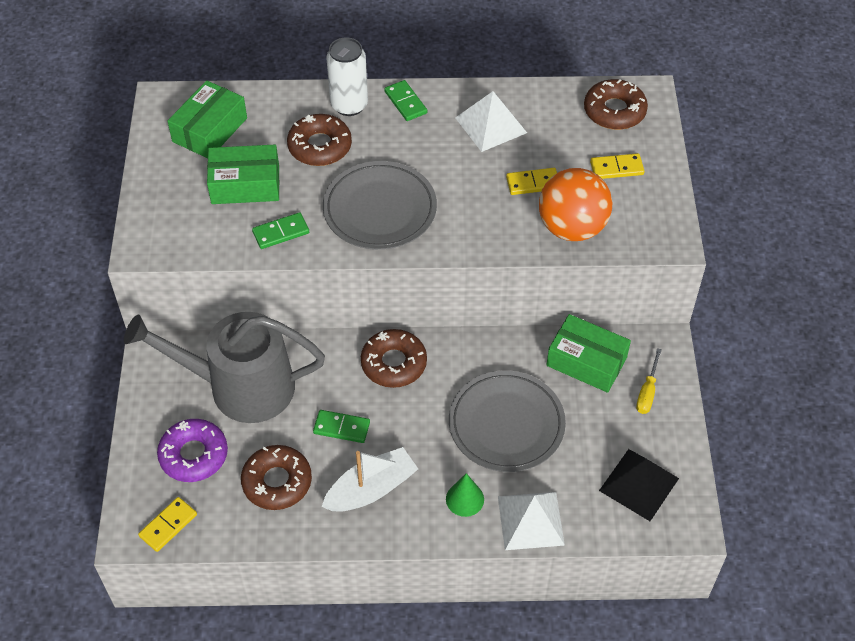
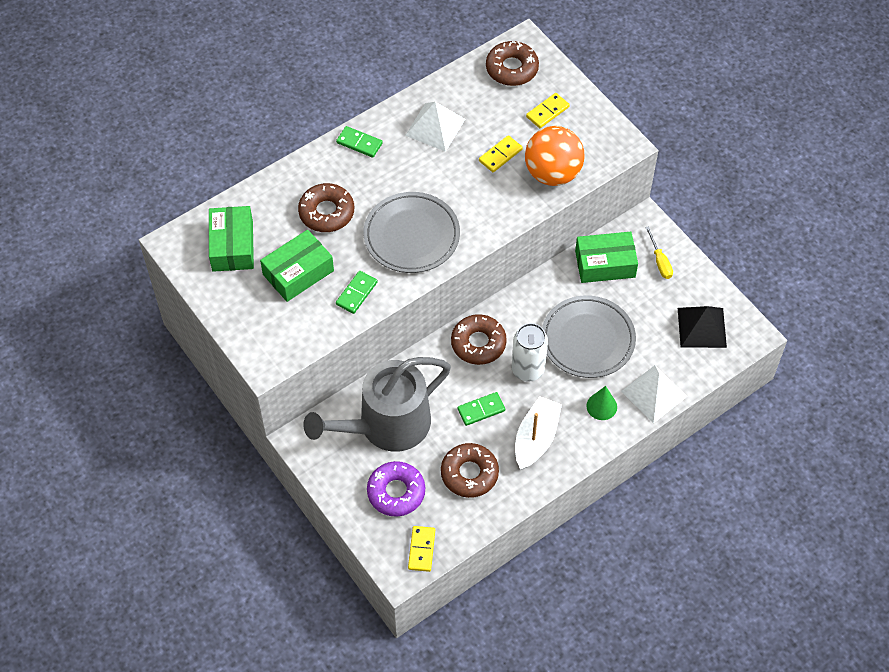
camera: 35 degrees left, 5 degrees up
(349, 105) = (320, 168): white can -> white can (527, 369)

